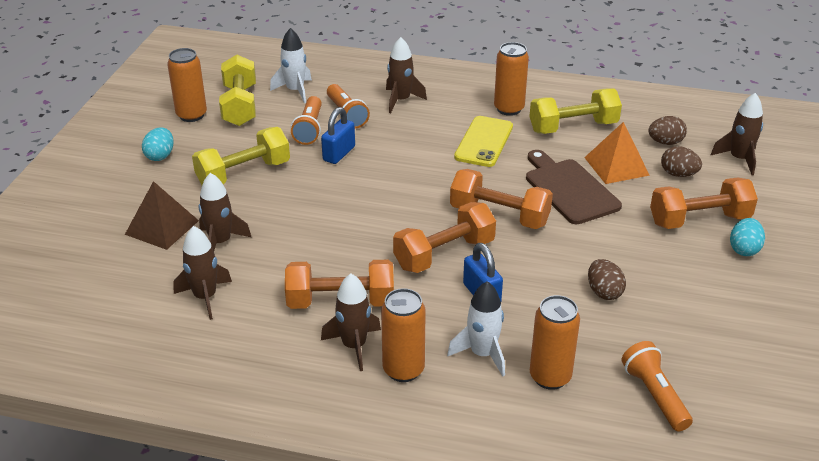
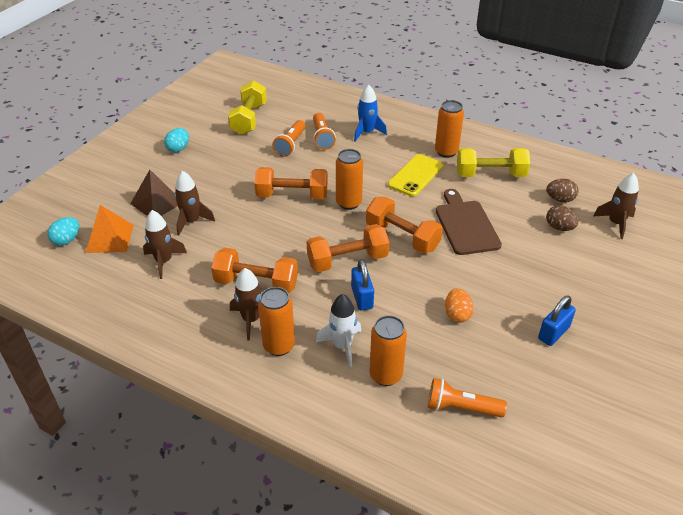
camera: 15 degrees right, 5 degrees up
(191, 115) = (212, 121): orange can -> orange can (348, 203)
(243, 174) = (230, 172): yellow dumbbell -> none
(295, 91) = (293, 113): white rocket -> none
(339, 154) = (303, 167): blue padlock -> blue padlock (553, 333)
(401, 100) = (367, 132): brown rocket -> blue rocket
(604, 292) = (457, 314): brown egg -> orange egg
(616, 166) = (511, 212): orange pyramid -> orange pyramid (110, 238)
(654, 395) = (461, 408): orange flashlight -> orange flashlight turned 75 degrees counterclockwise
(699, 220) = (560, 269): orange dumbbell -> orange dumbbell (292, 195)
(744, 249) = (587, 301): turquoise egg -> turquoise egg (67, 240)

